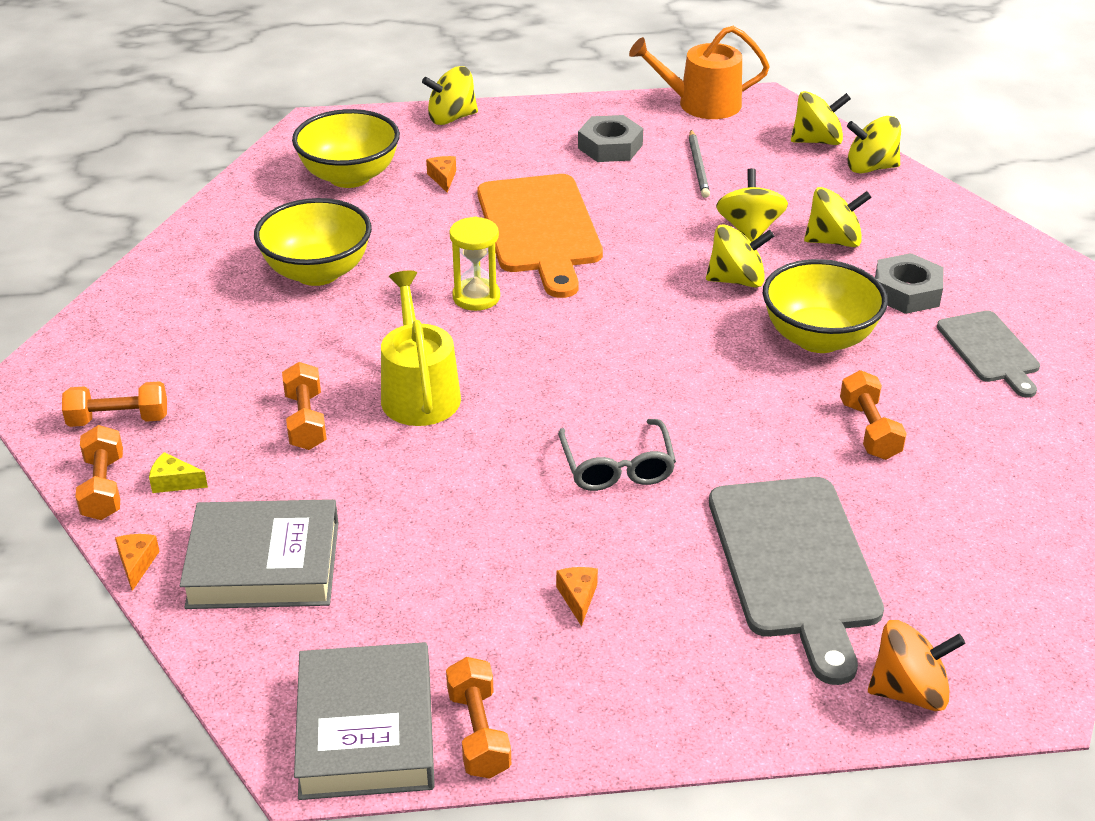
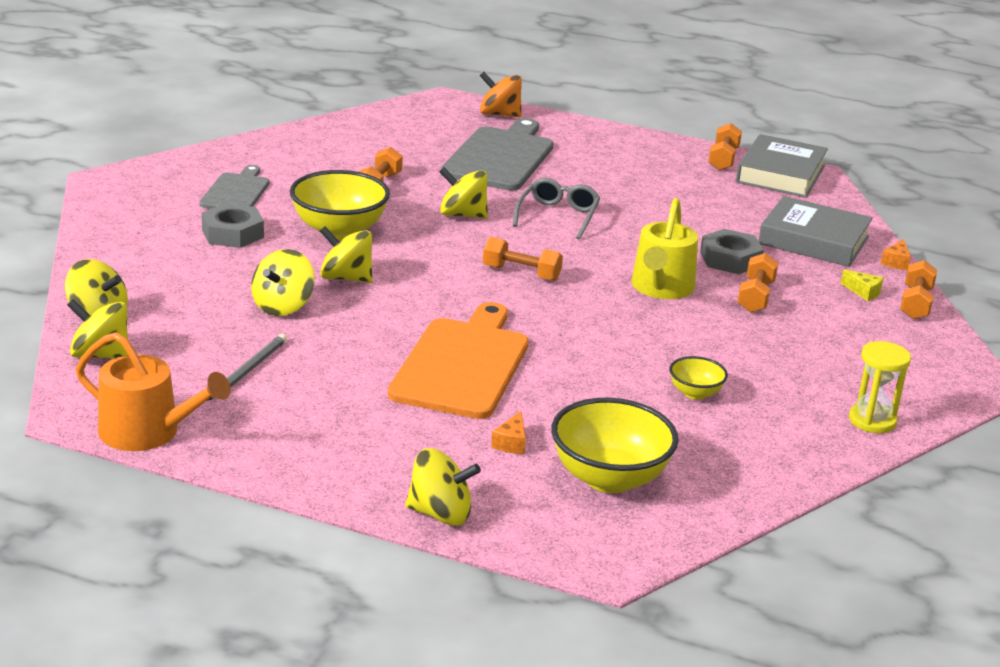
camera: 155 degrees left, 10 degrees down
(118, 419) = (901, 338): orange dumbbell -> orange dumbbell (521, 273)
(317, 272) = (695, 393): yellow bowl -> yellow bowl, size x0.51
(476, 297) = (568, 331): yellow hourglass -> yellow hourglass (872, 421)
(578, 598) = (634, 180): orange cheese -> none
(610, 146) = (306, 418): grey nut -> grey nut (730, 259)
(833, 241) = (229, 277): yellow spinning top -> yellow spinning top (462, 215)

